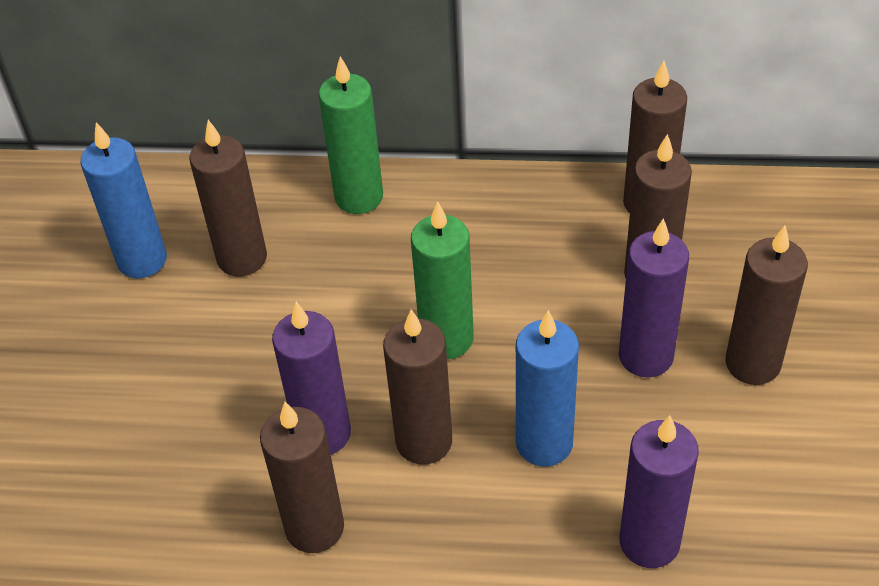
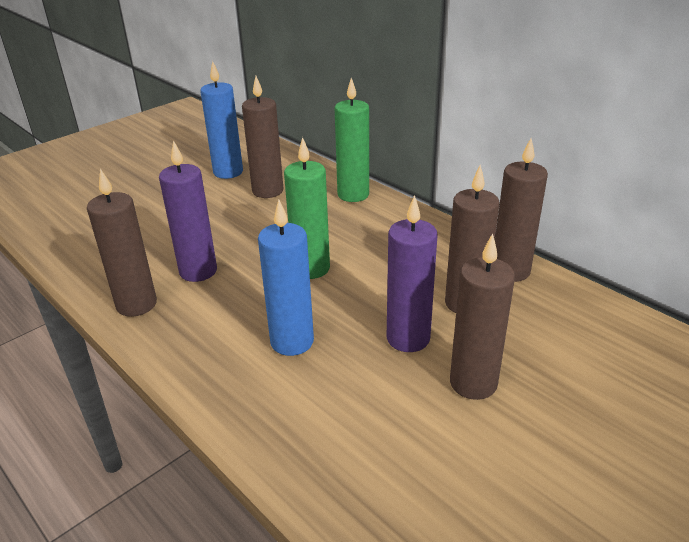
camera: 40 degrees right, 15 degrees down
(424, 441) = (236, 302): brown candle -> none
(649, 542) = (278, 429): purple candle -> none

